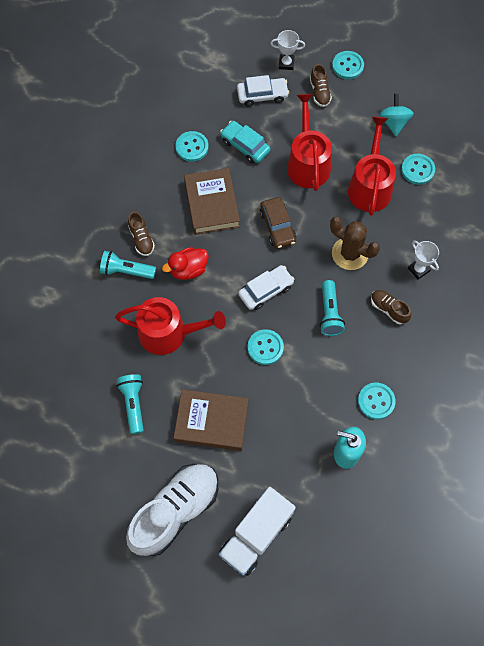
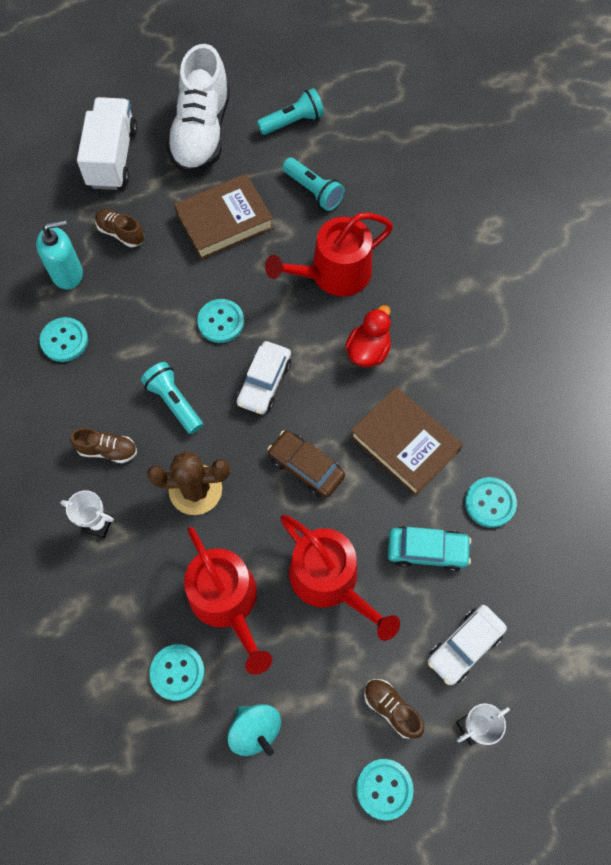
camera: 145 degrees right, 0 degrees up
(126, 271) = (432, 307): turquoise flashlight -> turquoise flashlight (293, 122)
(141, 239) = (447, 351): brown shoe -> brown shoe (121, 233)

